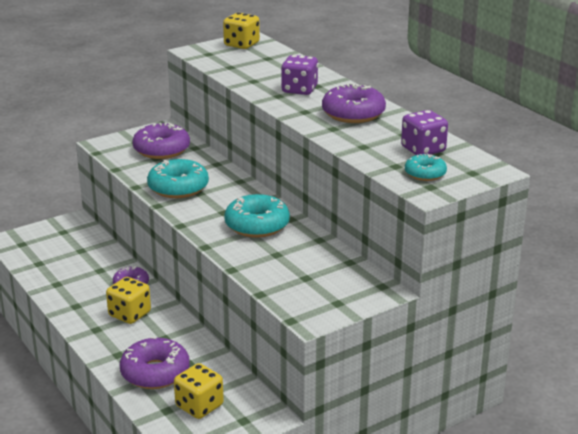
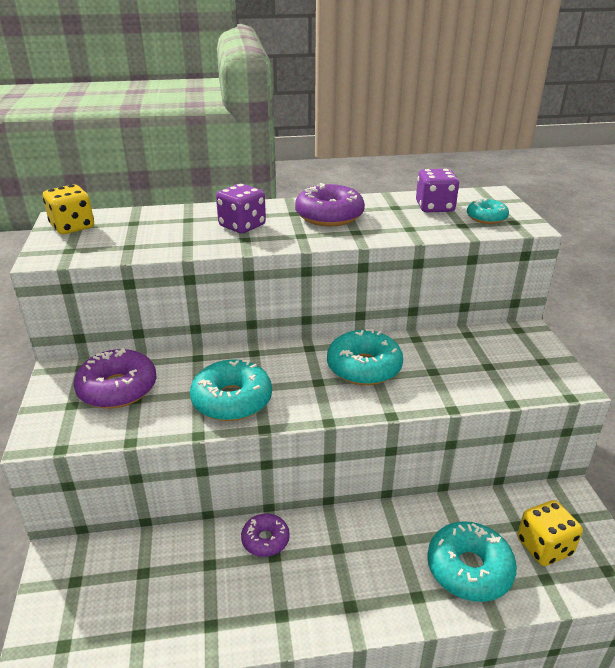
camera: 65 degrees left, 5 degrees up
(129, 314) = (333, 560): yellow dice -> none
(155, 372) = (469, 569): purple donut -> turquoise donut

